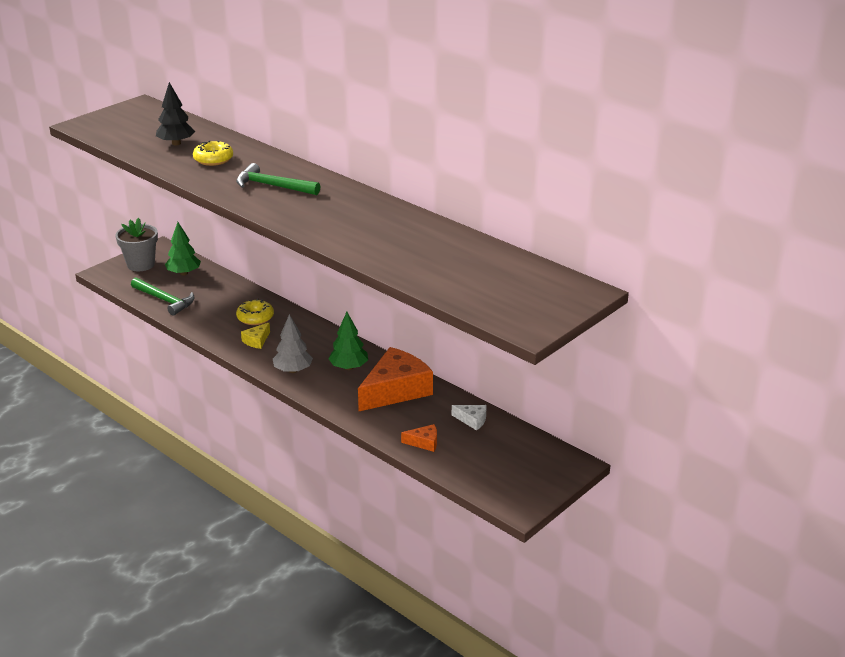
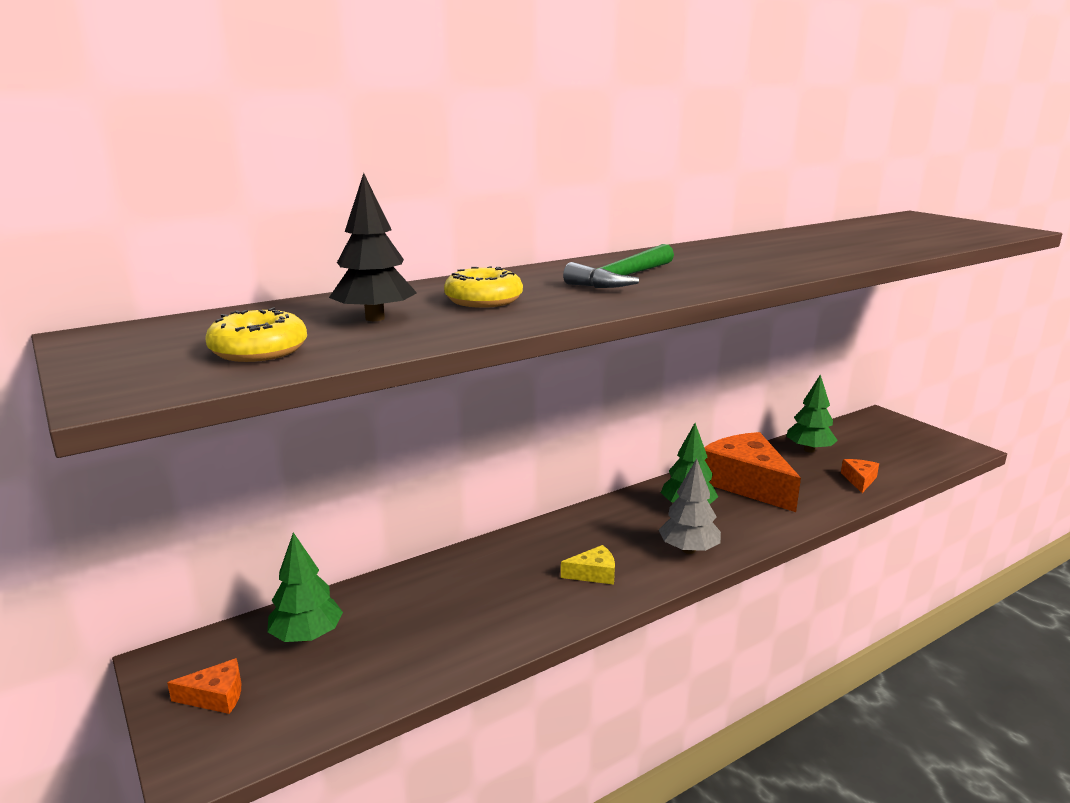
camera: 75 degrees left, 10 degrees down
(141, 264) = (216, 696): grey flower pot -> orange cheese
(165, 300) = (399, 669): green hammer -> none
(255, 318) = (520, 569): yellow donut -> yellow donut (259, 351)
(257, 341) = (593, 574): yellow cheese -> yellow cheese turned 60 degrees counterclockwise
(472, 420) = (809, 450): white cheese -> green tree

